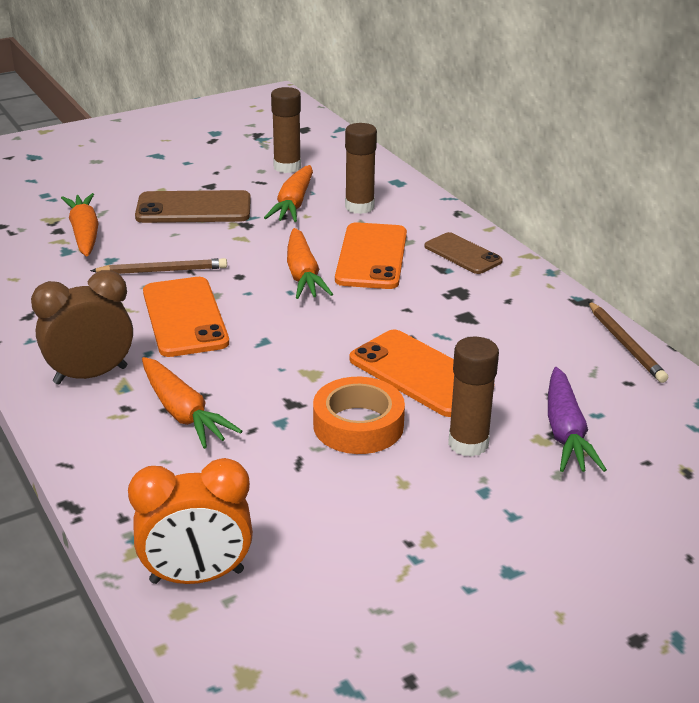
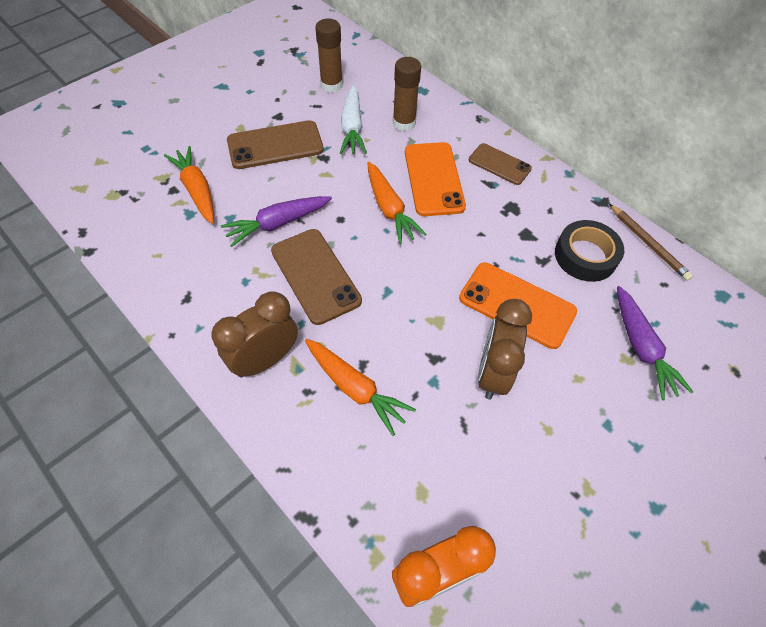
camera: 15 degrees left, 25 degrees up
(163, 271) = (278, 224): brown pencil -> purple carrot
(185, 317) = (315, 276): orange phone -> brown phone
(293, 204) = (352, 128): orange carrot -> white carrot
(358, 425) = (493, 372): orange tape -> brown clock
(468, 443) = (578, 375): brown glue stick -> none
(533, 344) = (585, 256): none -> black tape

